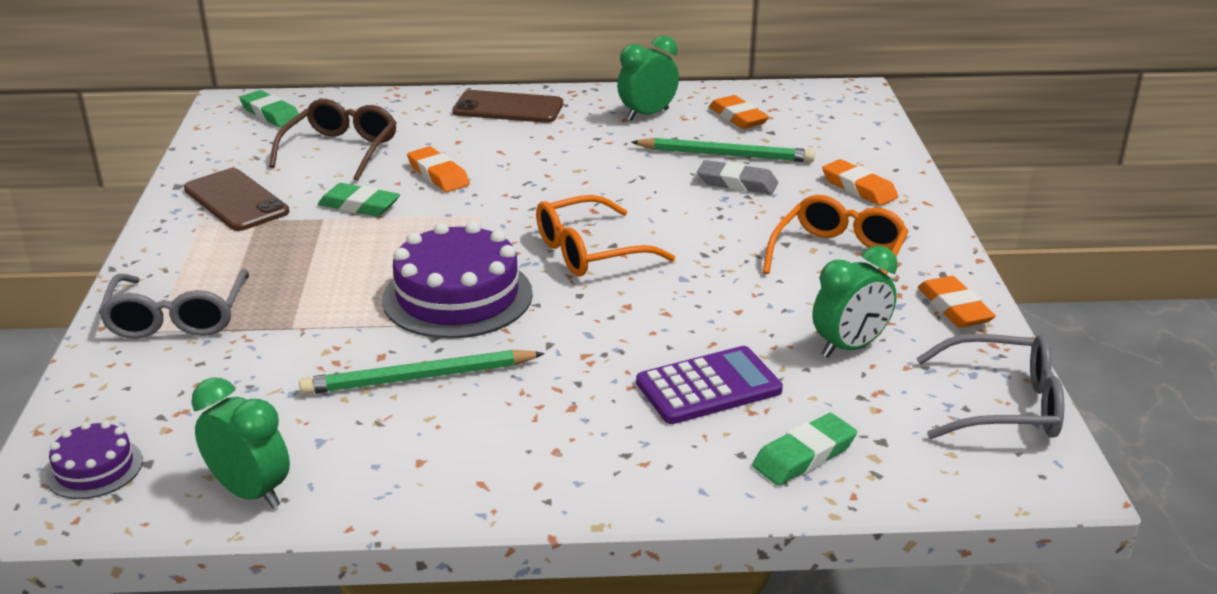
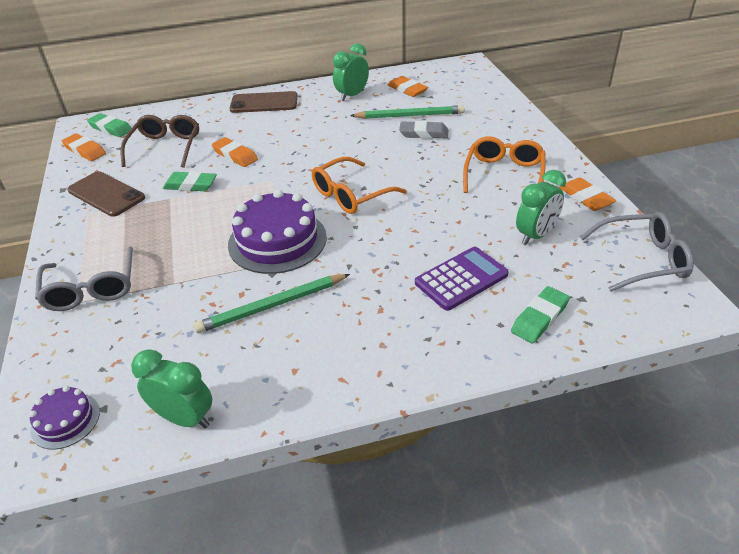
camera: 10 degrees left, 10 degrees up
(859, 188) = (497, 126): orange eraser -> orange eraser (85, 150)

